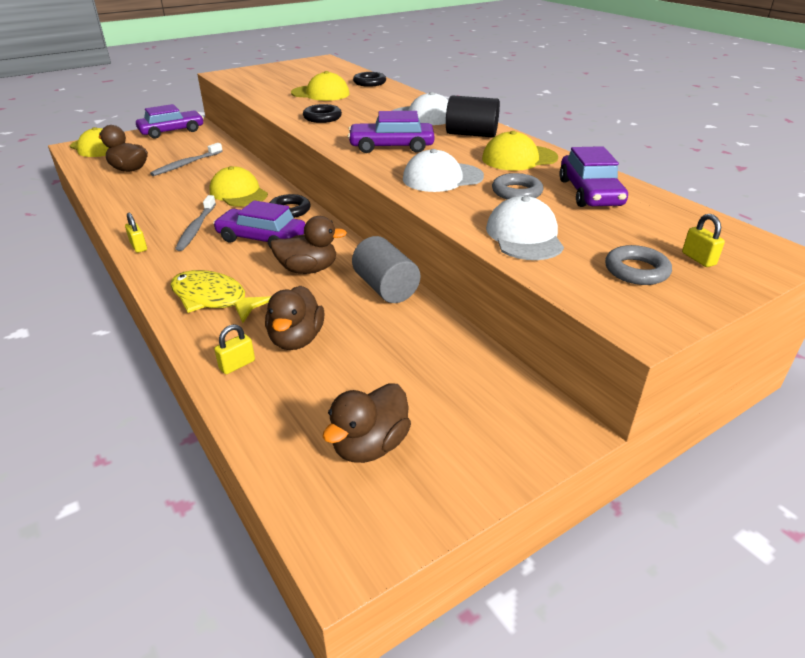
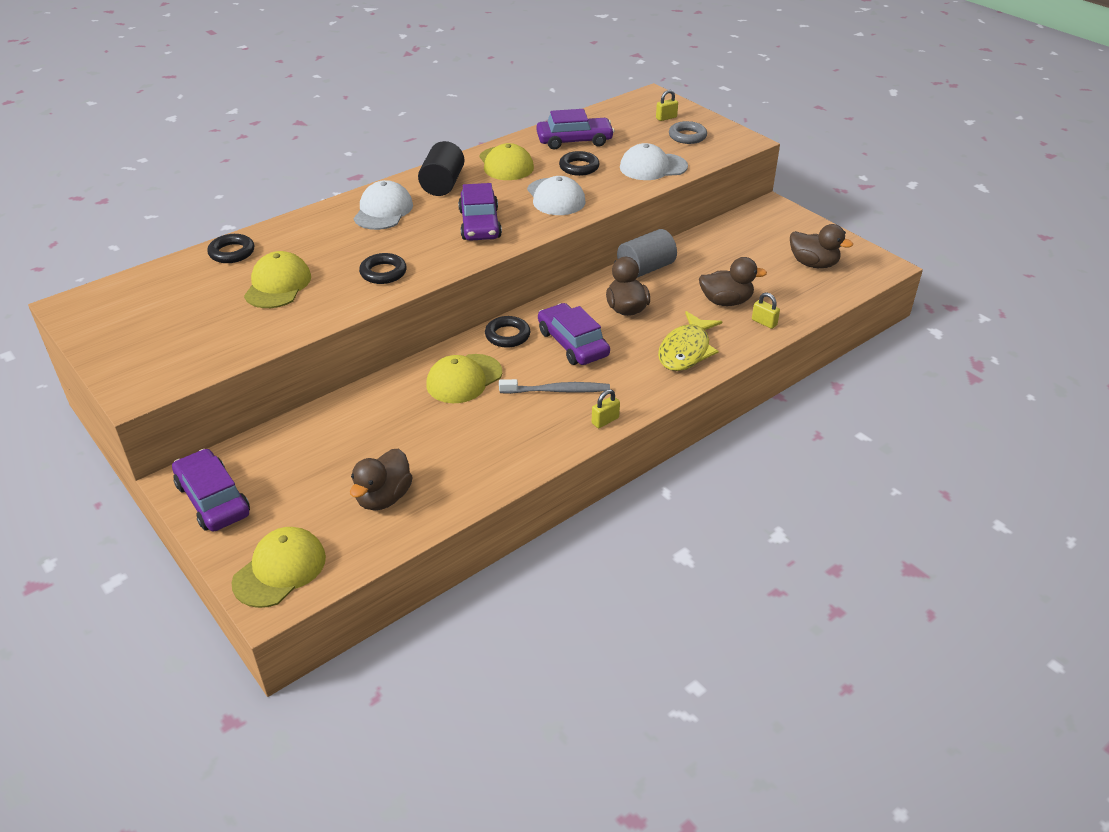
camera: 95 degrees left, 5 degrees up
(186, 164) = (367, 445): grey toothbrush -> none
(261, 238) = (573, 343): purple car -> purple car turned 135 degrees clockwise
(516, 192) = (579, 167): grey ring -> black ring

